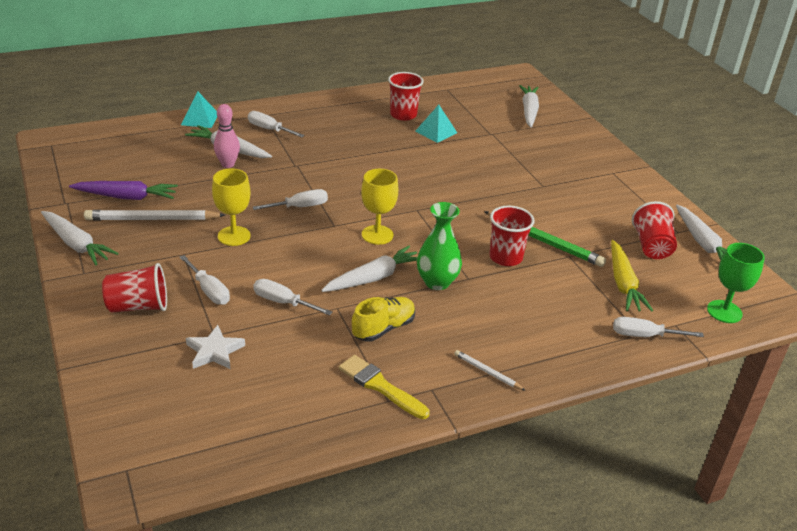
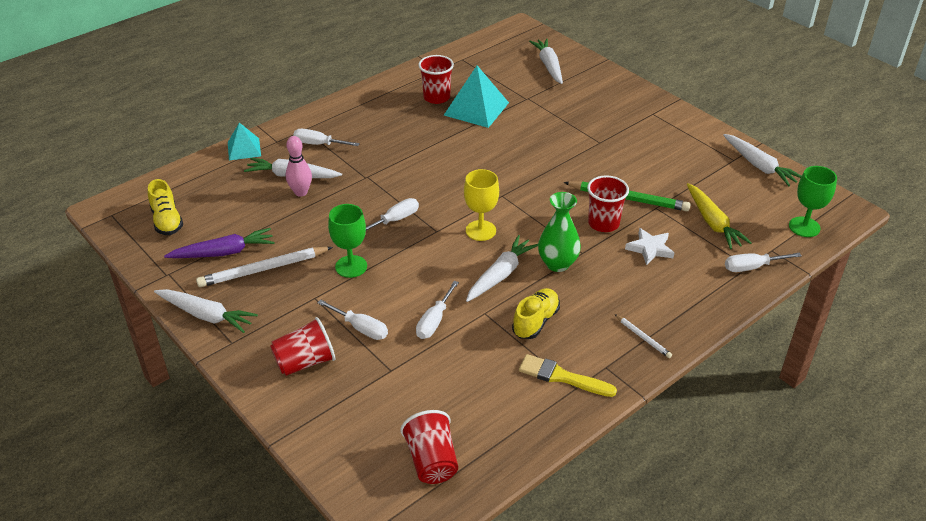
camera: 15 degrees left, 5 degrees up
(95, 160) = (167, 221): none -> yellow shoe
(214, 351) = (401, 386): white star -> white star (650, 248)
(234, 236) = (351, 266): yellow goblet -> green goblet
(283, 302) = (434, 321): white screwdriver -> white screwdriver turned 75 degrees counterclockwise
(436, 132) = (476, 108): turquoise pyramid -> turquoise pyramid, size x1.65
(487, 372) = (643, 337): white pencil -> white pencil turned 150 degrees counterclockwise
(651, 246) = (719, 179): red cup -> red cup (432, 461)

